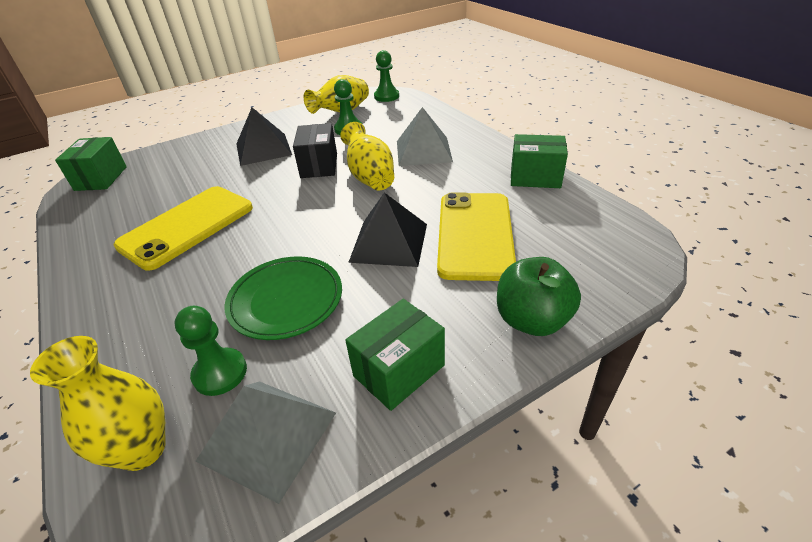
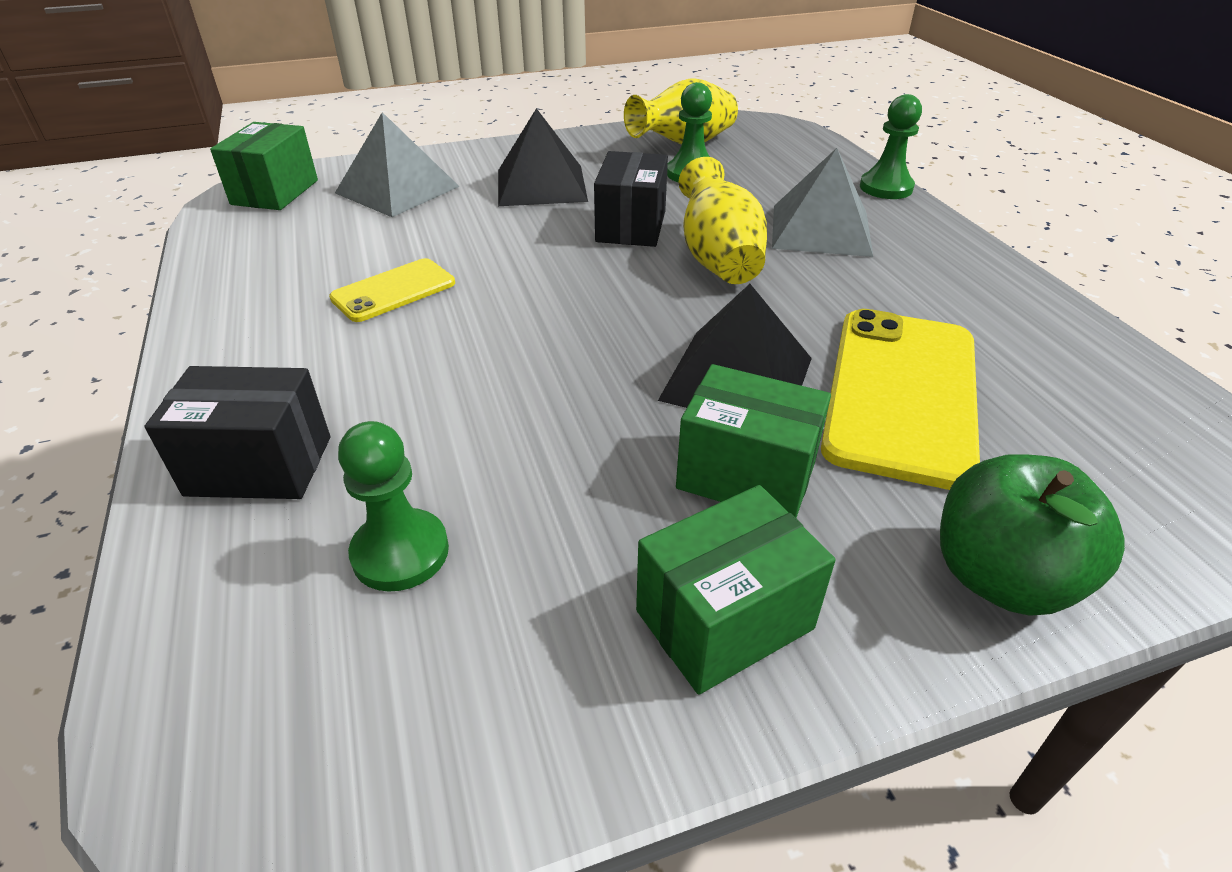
camera: 10 degrees right, 0 degrees up
(128, 342) = (259, 466): none -> black box
(143, 449) = (244, 661): yellow vase -> none
(187, 226) = (393, 291): yellow phone -> yellow phone, size x0.54
(268, 436) = (463, 688): grey pyramid -> grey pyramid (397, 189)
(286, 300) = (536, 447): green plate -> none
(386, 96) = (765, 129): green pawn -> green pawn (886, 188)
(535, 177) = (1030, 309): green box -> green box (746, 475)

